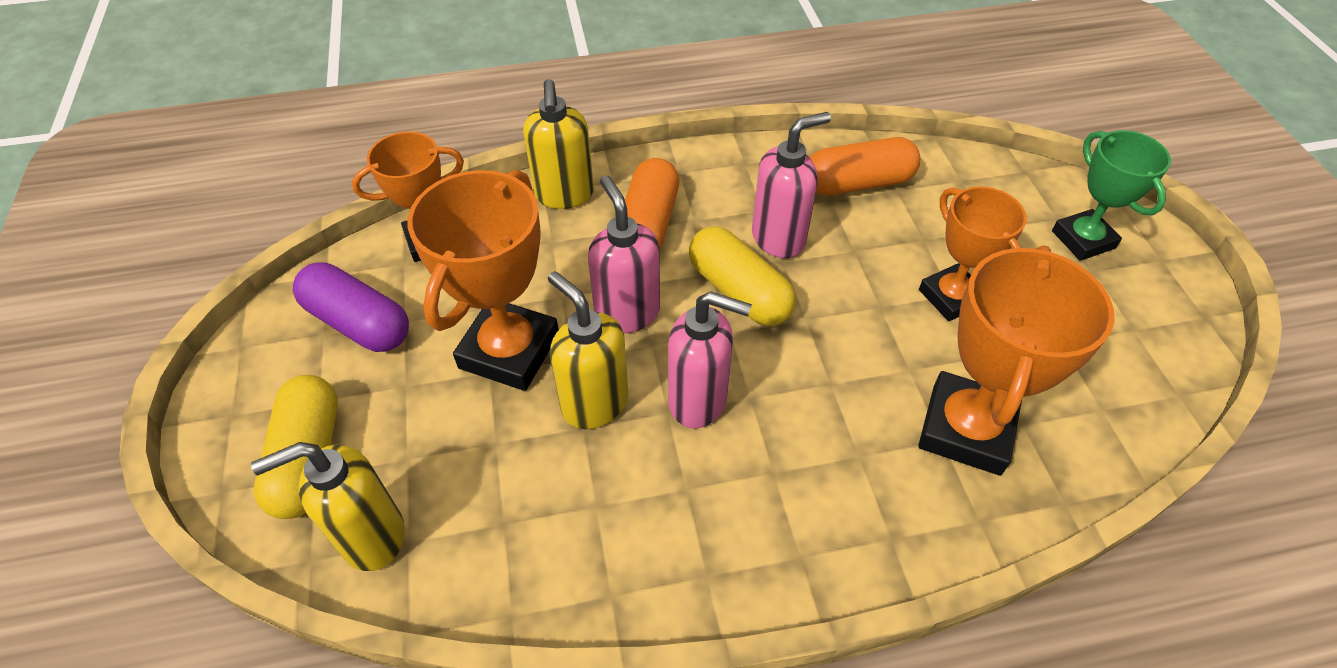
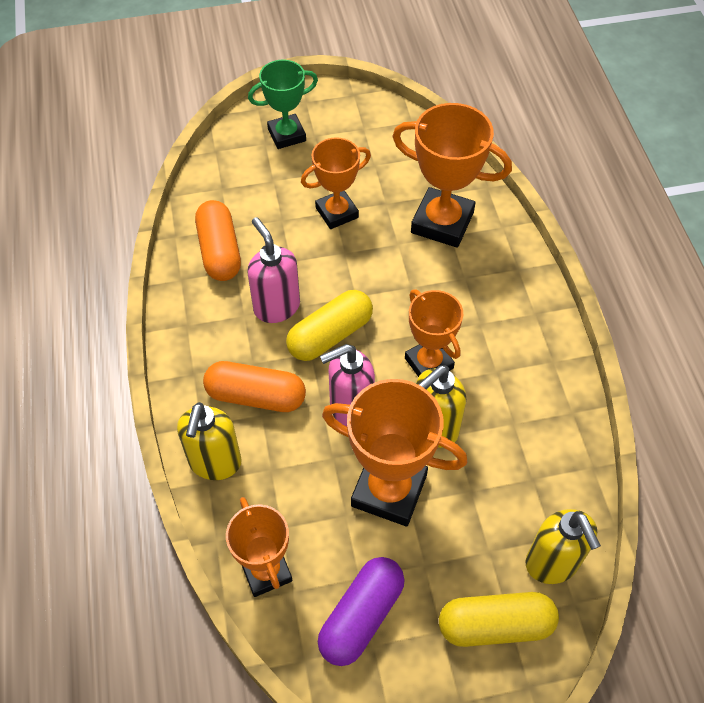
camera: 90 degrees left, 5 degrees up
(564, 195) = (215, 463): yellow soap dispenser -> yellow soap dispenser turned 105 degrees clockwise
(698, 401) = (429, 363): pink soap dispenser -> orange trophy

